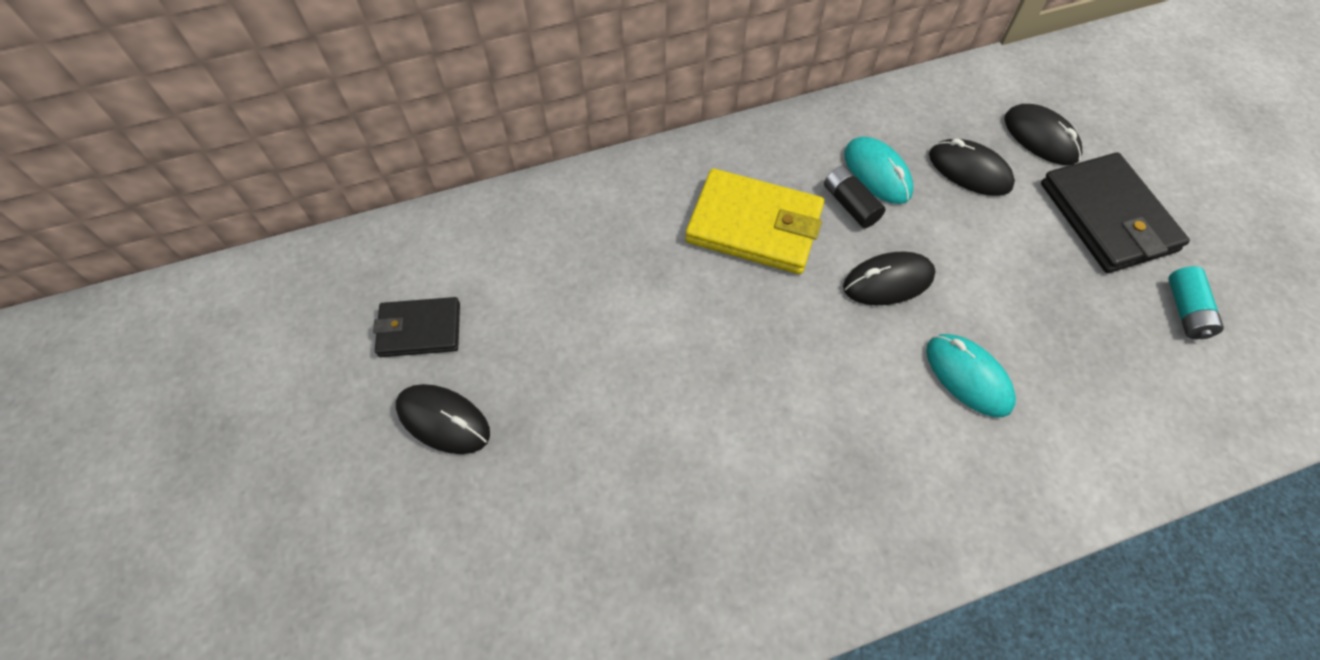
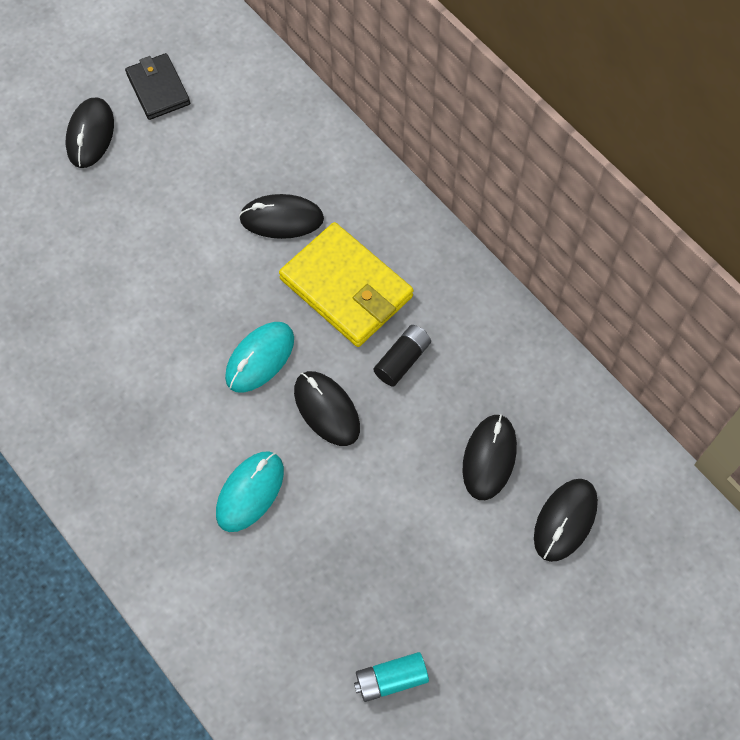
camera: 70 degrees right, 5 degrees up
(650, 258) = (281, 219): none -> black mouse
(754, 226) = (346, 288): yellow wallet -> yellow wallet turned 45 degrees counterclockwise
(877, 173) = (450, 375): turquoise mouse -> turquoise mouse (260, 358)
(1107, 217) = (482, 597): black wallet -> none

